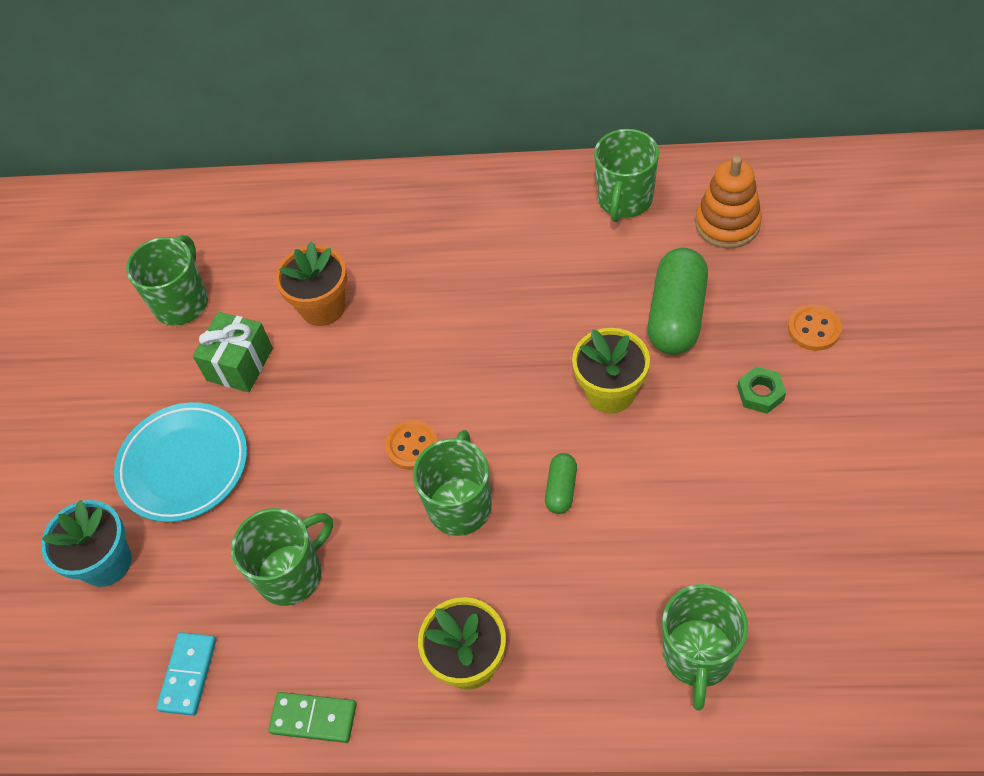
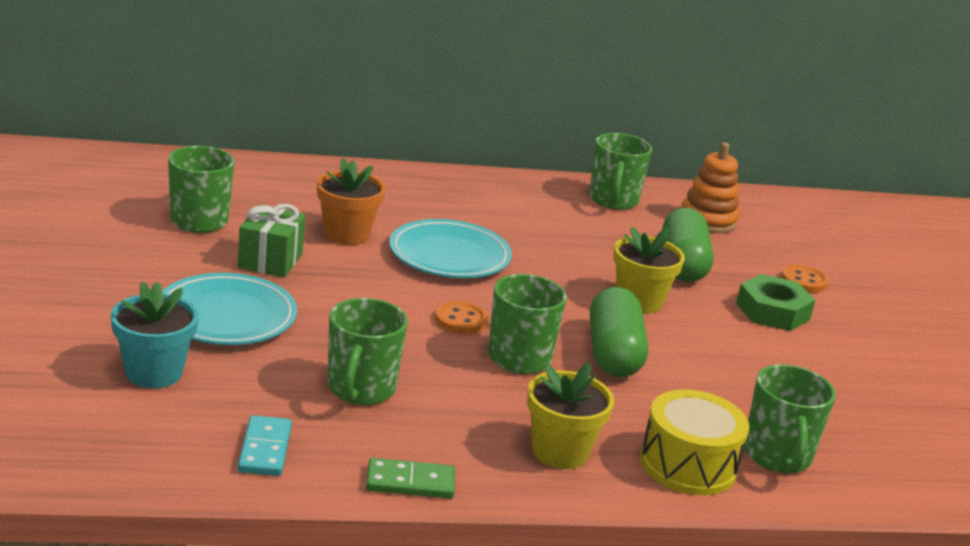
camera: 20 degrees left, 30 degrees down
(292, 573) = (360, 389): green mug -> green mug turned 150 degrees clockwise
(422, 332) = (449, 256): none -> turquoise plate
(561, 489) = (613, 353): green capsule -> green capsule, size x2.01
(597, 676) = (688, 465): none -> yellow drum
(760, 393) = (772, 311): green nut -> green nut, size x1.71

